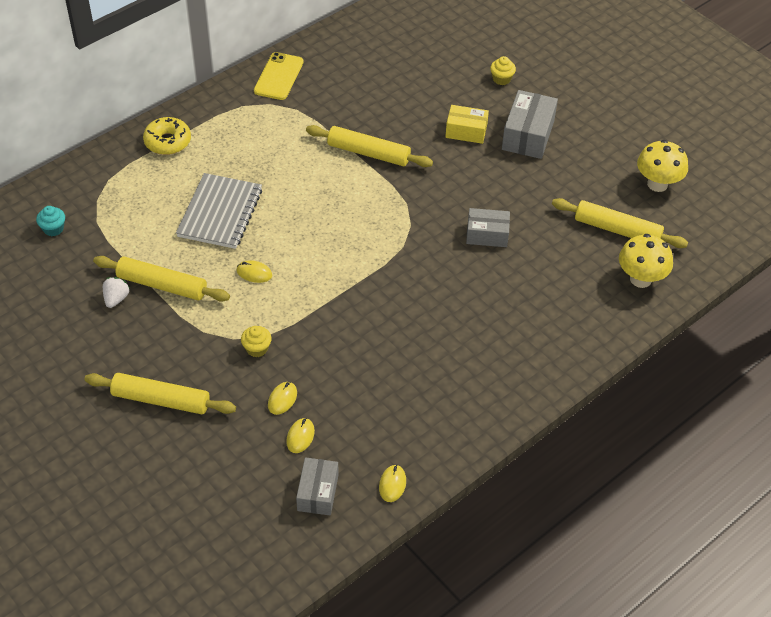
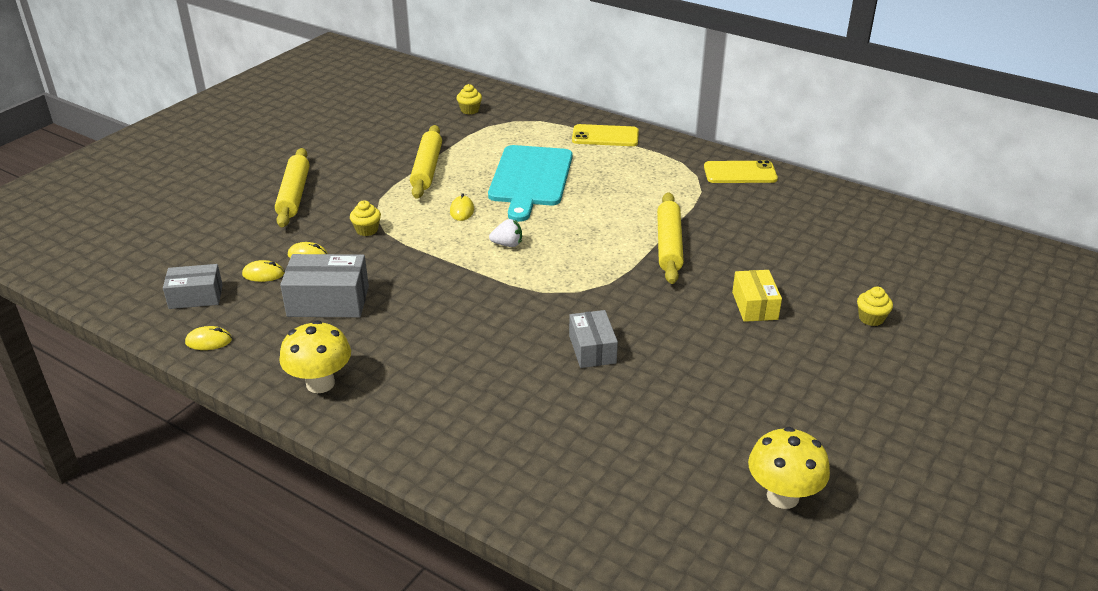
camera: 75 degrees right, 15 degrees down
(53, 229) = (469, 110): turquoise cupcake -> yellow cupcake
(116, 299) = (402, 152): white strawberry -> white strawberry (507, 244)
(168, 142) = (605, 136): yellow donut -> yellow phone
(220, 213) = (530, 179): grey notebook -> turquoise cutting board
(528, 135) = (786, 356): grey box -> grey box (328, 301)
(617, 230) = (664, 464): yellow rolling pin -> none
(640, 279) = (584, 501): yellow mushroom -> yellow mushroom (320, 383)

